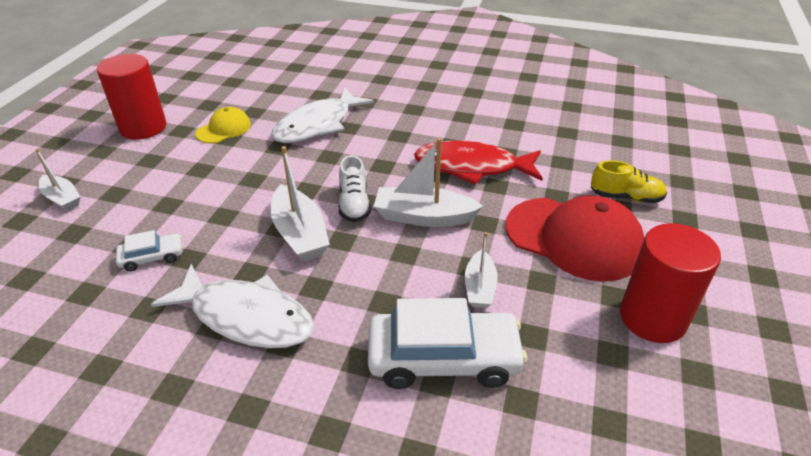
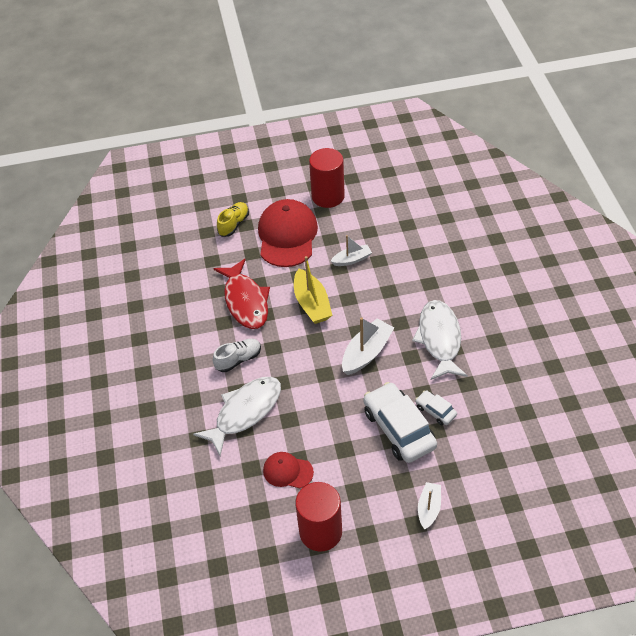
camera: 115 degrees left, 10 degrees up
(224, 129) = (287, 471): yellow cap -> red cap
(318, 125) = (245, 412): white fish -> white fish turned 60 degrees counterclockwise
(354, 204) = (322, 342): white shoe -> white shoe (238, 359)
(424, 217) = (312, 304): white boat -> yellow boat
(443, 358) = (405, 256): white car -> white car (399, 429)
(626, 197) = (234, 224): yellow shoe -> yellow shoe turned 45 degrees clockwise

